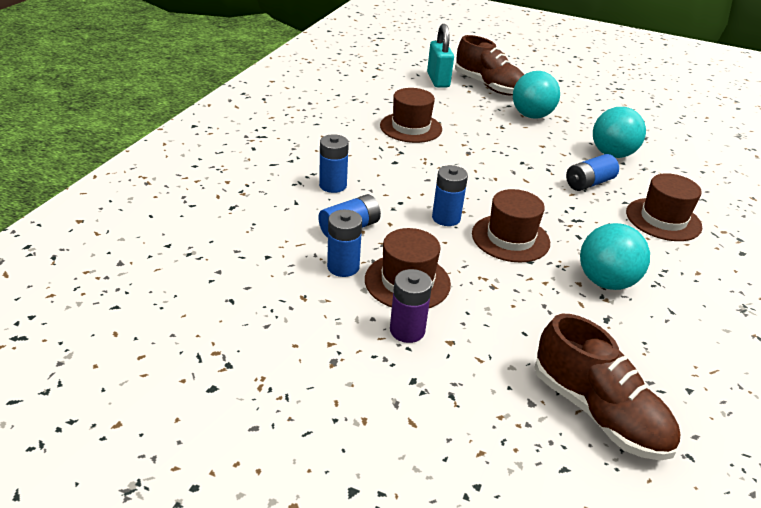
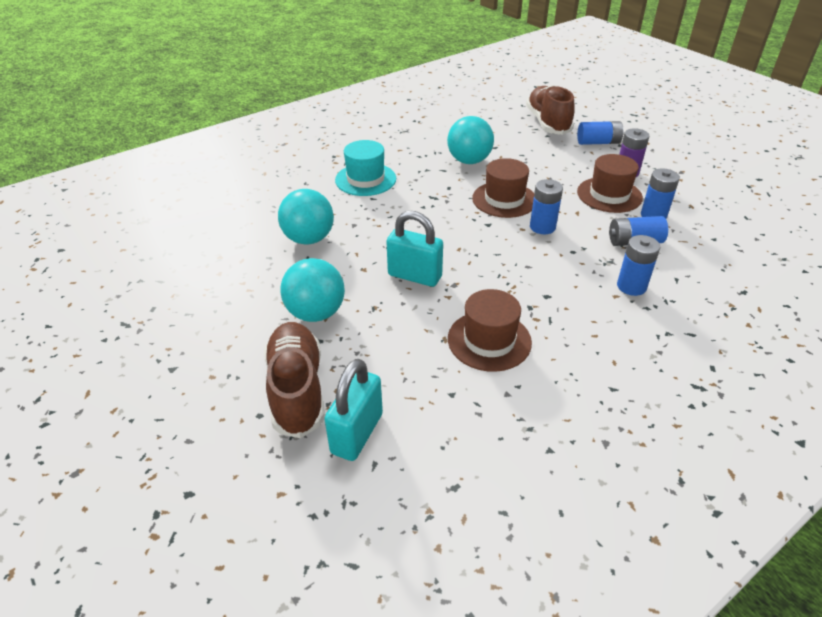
camera: 145 degrees left, 5 degrees up
(502, 150) = (414, 276): none -> turquoise padlock
(589, 183) = (378, 220): blue battery -> blue battery (598, 142)
(663, 219) = (365, 179): brown hat -> turquoise hat

